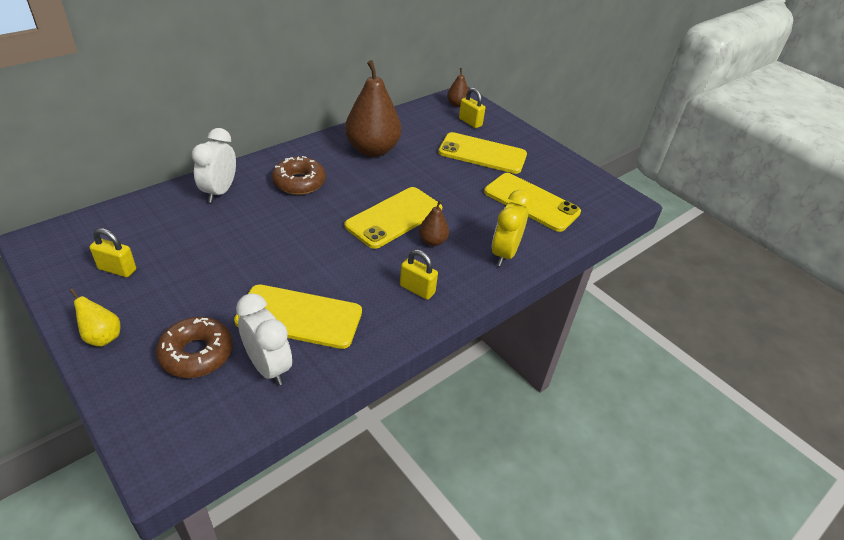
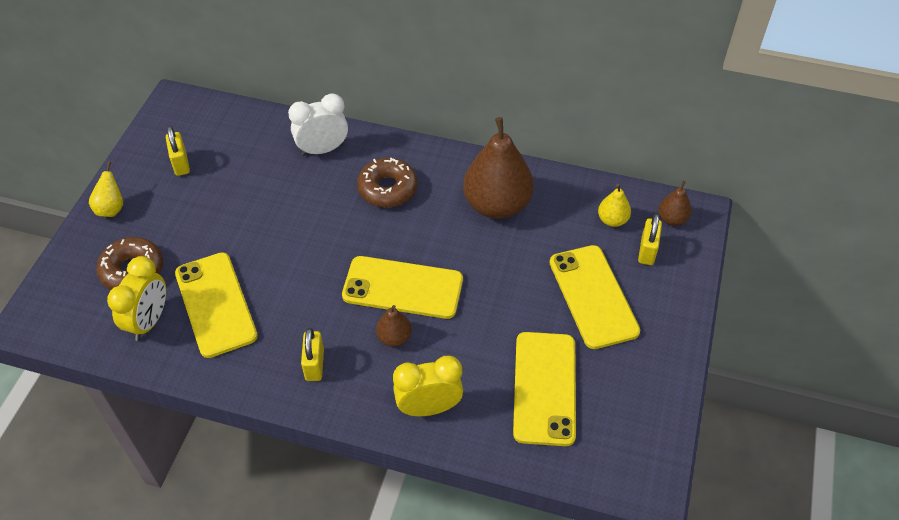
camera: 60 degrees right, 10 degrees up
(268, 367) = (149, 321): white clock -> yellow clock
(435, 120) = (612, 220): none -> yellow pear

